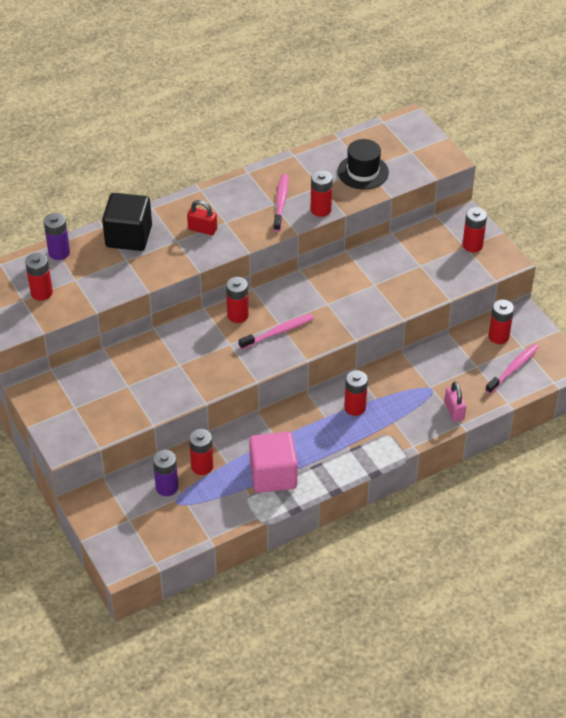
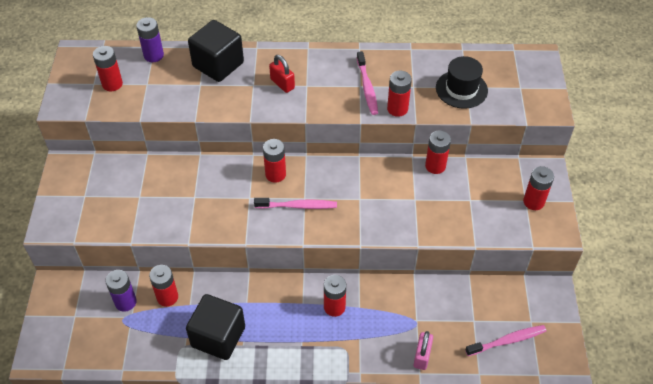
camera: 30 degrees right, 5 degrees up
(273, 475) = (218, 337): pink cube -> black cube
(281, 202) = (367, 87): pink toothbrush -> pink toothbrush turned 135 degrees clockwise
(498, 336) = (514, 301): red battery -> red battery (435, 166)

